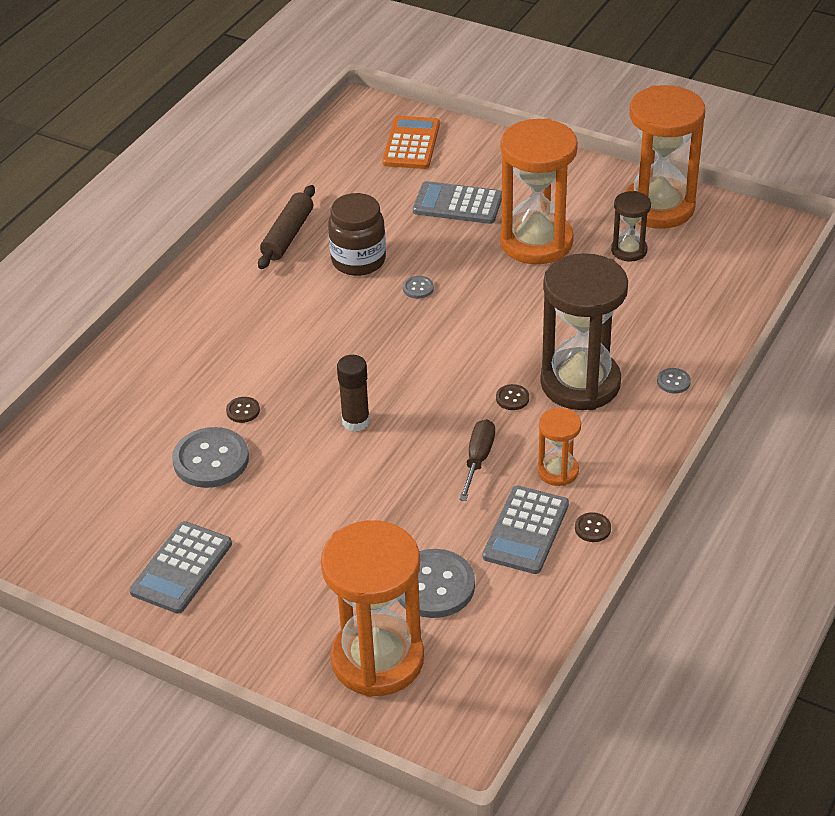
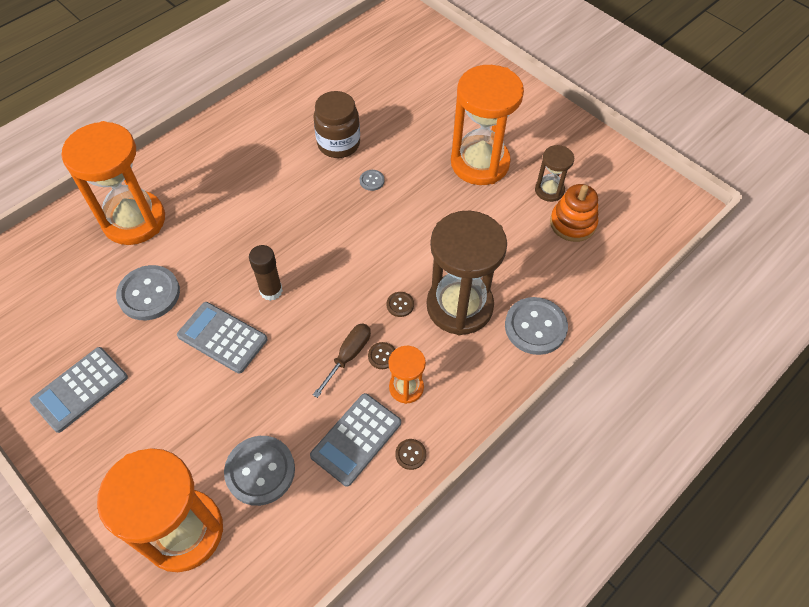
camera: 15 degrees right, 15 degrees up
(243, 411) = (193, 255): brown button -> brown button (382, 356)
(288, 235) = (297, 108): brown rolling pin -> none
(411, 144) = (422, 51): orange calculator -> none
(457, 204) = (434, 113): grey calculator -> grey calculator (222, 337)
(658, 207) = (589, 156): orange hourglass -> orange hourglass (134, 220)
(670, 276) = (572, 223): none -> orange stacking toy
(673, 382) = (535, 327): grey button -> grey button, size x2.20

